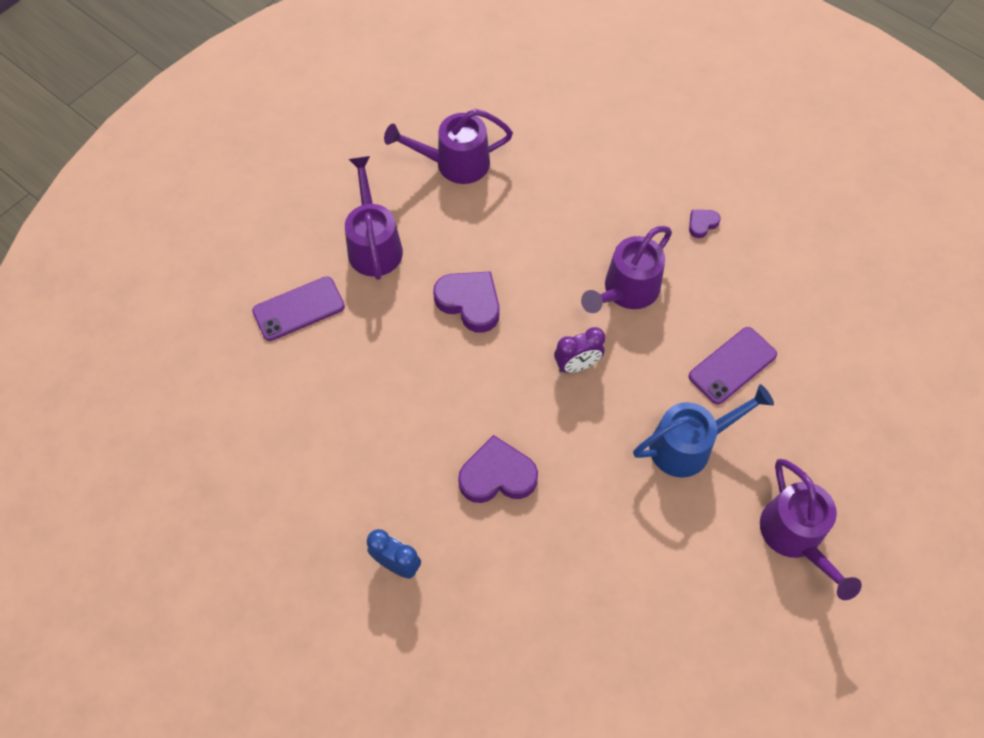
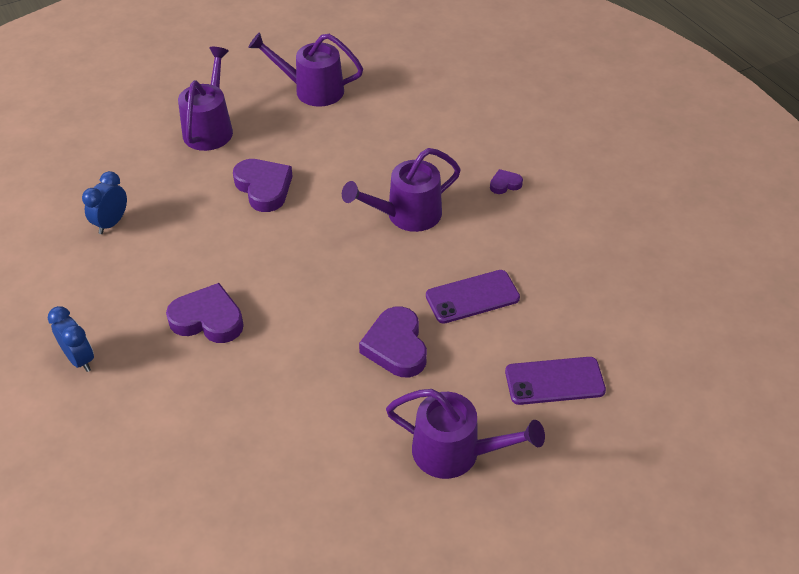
camera: 20 degrees right, 15 degrees down
(299, 309) = (121, 156): purple phone -> purple phone (554, 381)
(337, 395) = (111, 223): none -> blue clock
(577, 365) = (329, 257): purple clock -> none
(689, 444) = (396, 347): blue watering can -> purple heart
(796, 537) = (456, 453): purple watering can -> purple watering can turned 75 degrees counterclockwise

